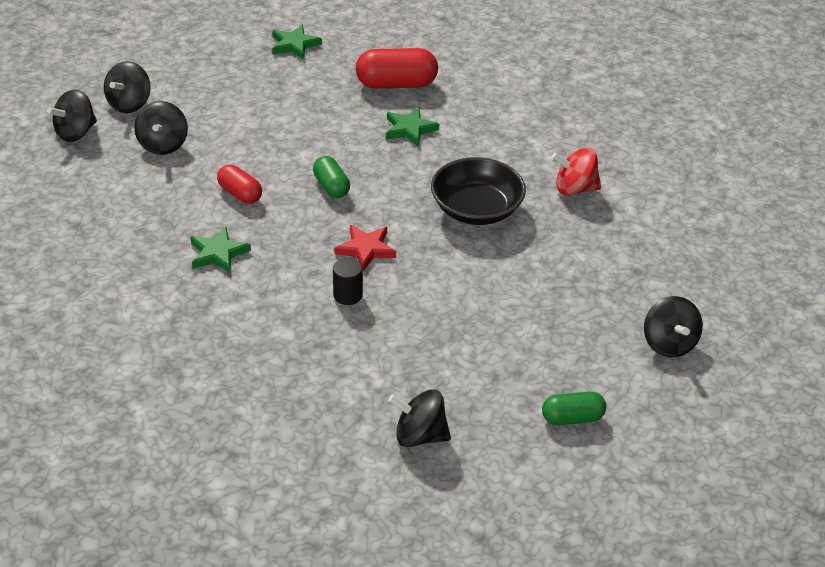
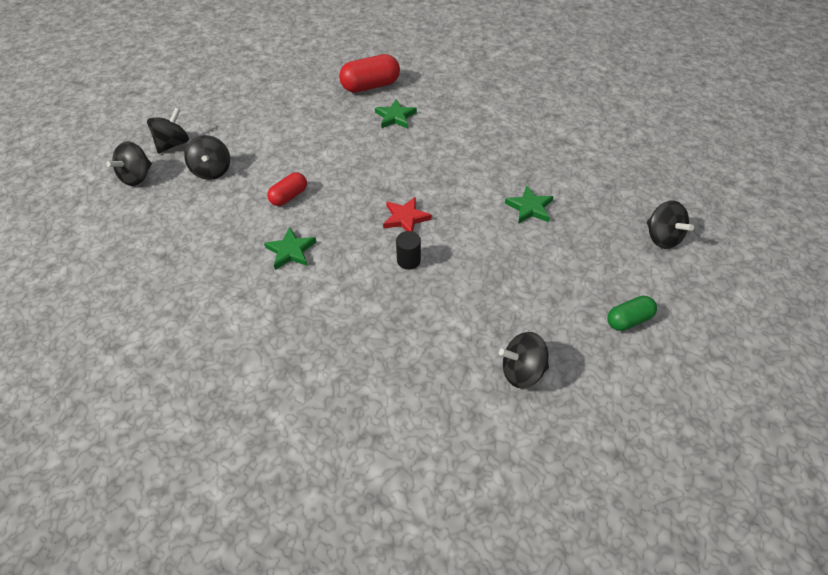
camera: 15 degrees left, 10 degrees up
(129, 104) = (174, 144): black spinning top -> black spinning top turned 150 degrees counterclockwise
(240, 194) = (289, 196): red capsule -> red capsule turned 75 degrees counterclockwise
(294, 45) = (284, 73): green star -> green star (529, 207)
(331, 186) = (357, 174): green capsule -> none
(476, 209) = (472, 166): black bowl -> none
(575, 189) = (532, 134): red spinning top -> none

